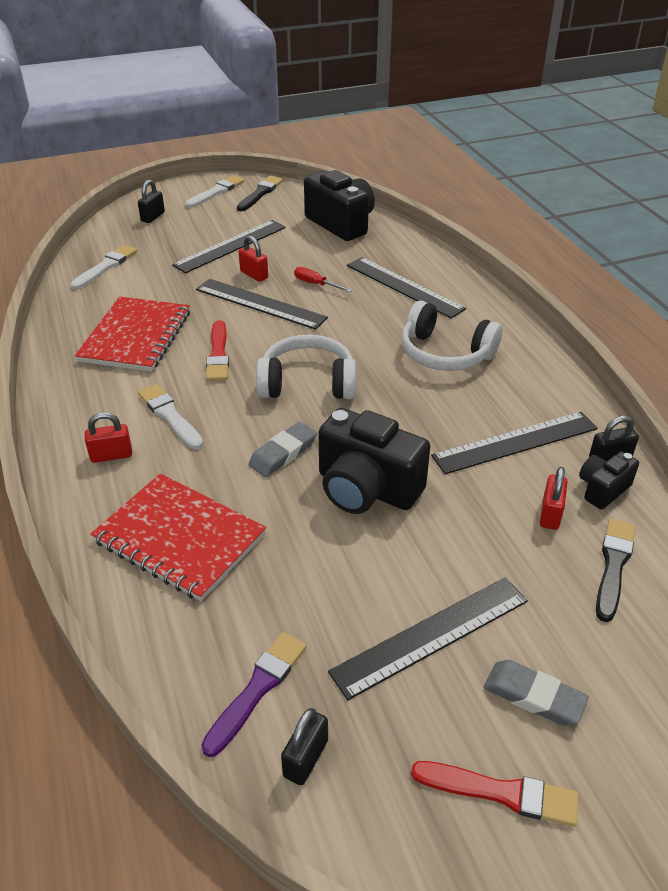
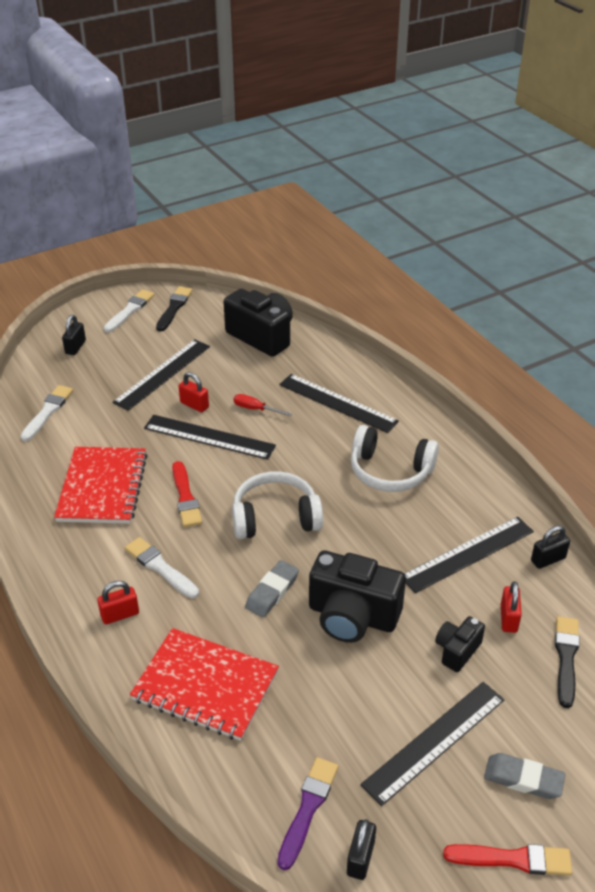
camera: 10 degrees left, 0 degrees up
(602, 489) = (547, 589): black camera -> black camera (457, 650)

